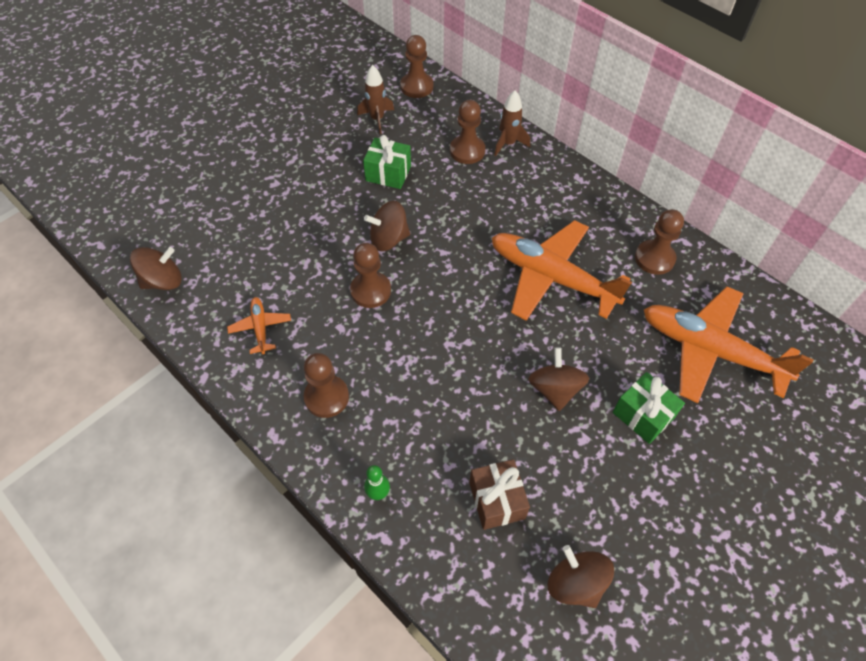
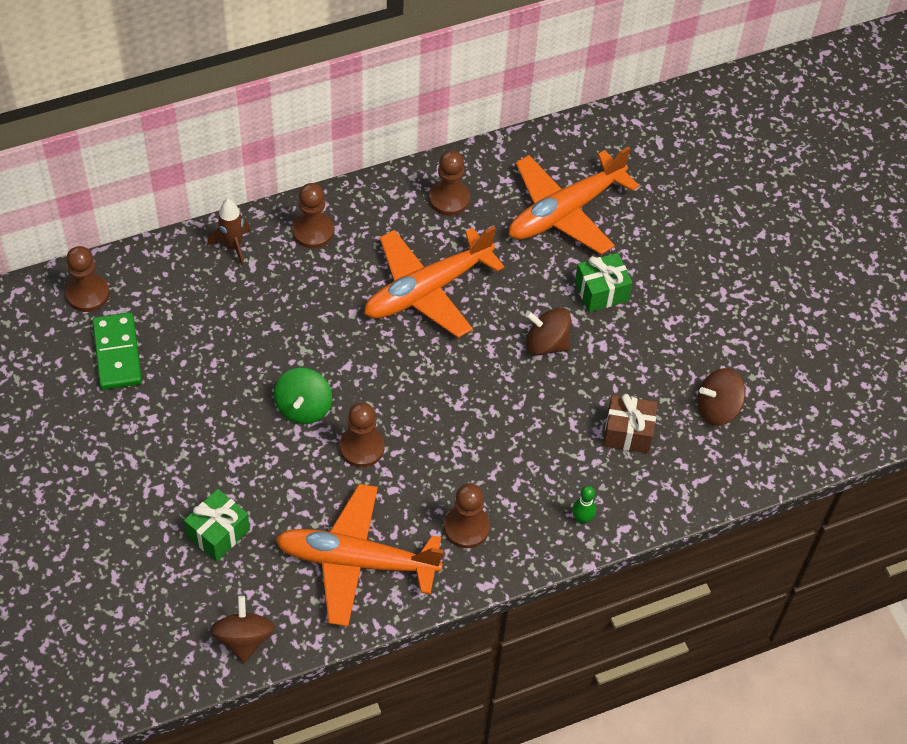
camera: 70 degrees left, 0 degrees up
(260, 328) = (356, 561): orange plane -> orange plane, size x2.24
(377, 119) = (117, 353): brown rocket -> green domino
(388, 173) = (210, 374): green gift -> green gift (218, 533)
(389, 239) = (303, 407): brown spinning top -> green spinning top
(467, 151) = (221, 288): brown pawn -> brown pawn (313, 231)

